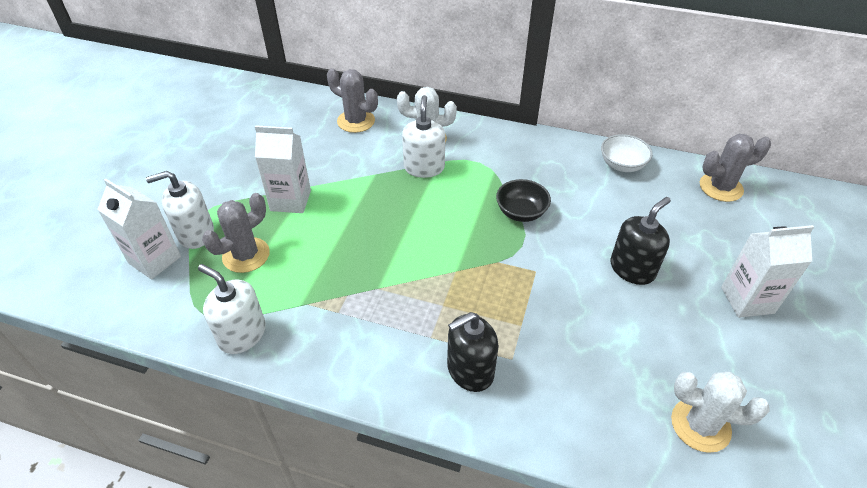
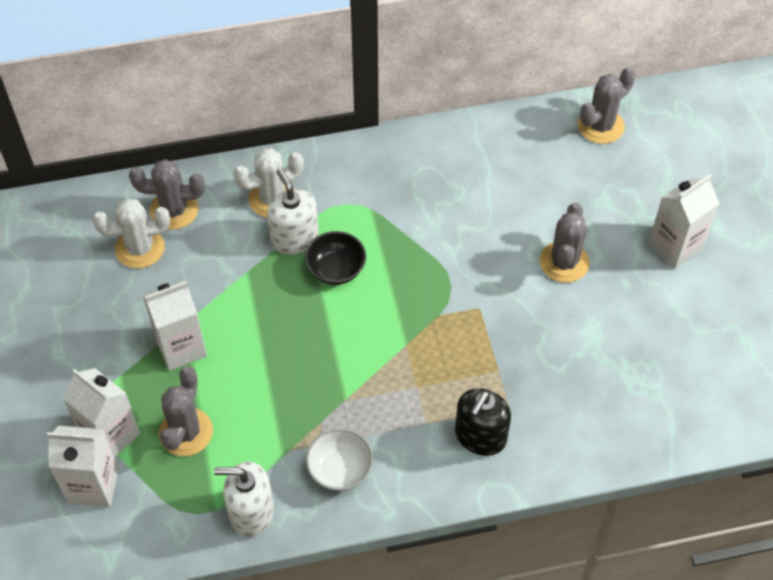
camera: 30 degrees left, 10 degrees up
(195, 233) = (110, 436): white soap dispenser -> white carton
(521, 212) = (428, 247): black bowl -> black bowl (336, 269)
(622, 165) = (494, 140): white bowl -> white bowl (340, 469)
(632, 269) = (564, 262): black soap dispenser -> grey cactus
(700, 425) = (686, 386): white cactus -> white cactus (140, 248)

